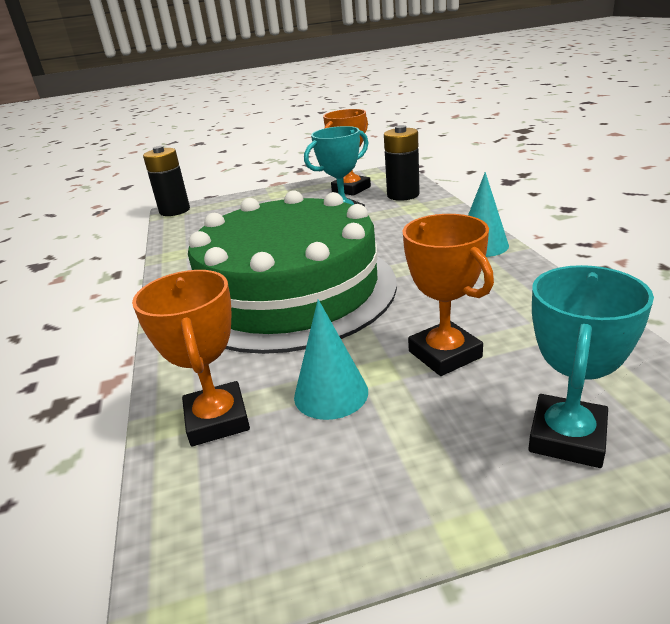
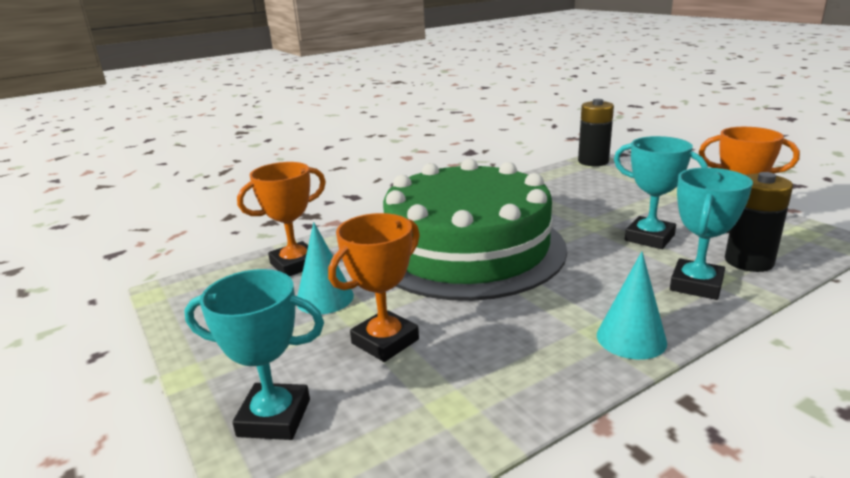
camera: 70 degrees right, 5 degrees down
(423, 214) = (696, 285): none -> turquoise trophy

